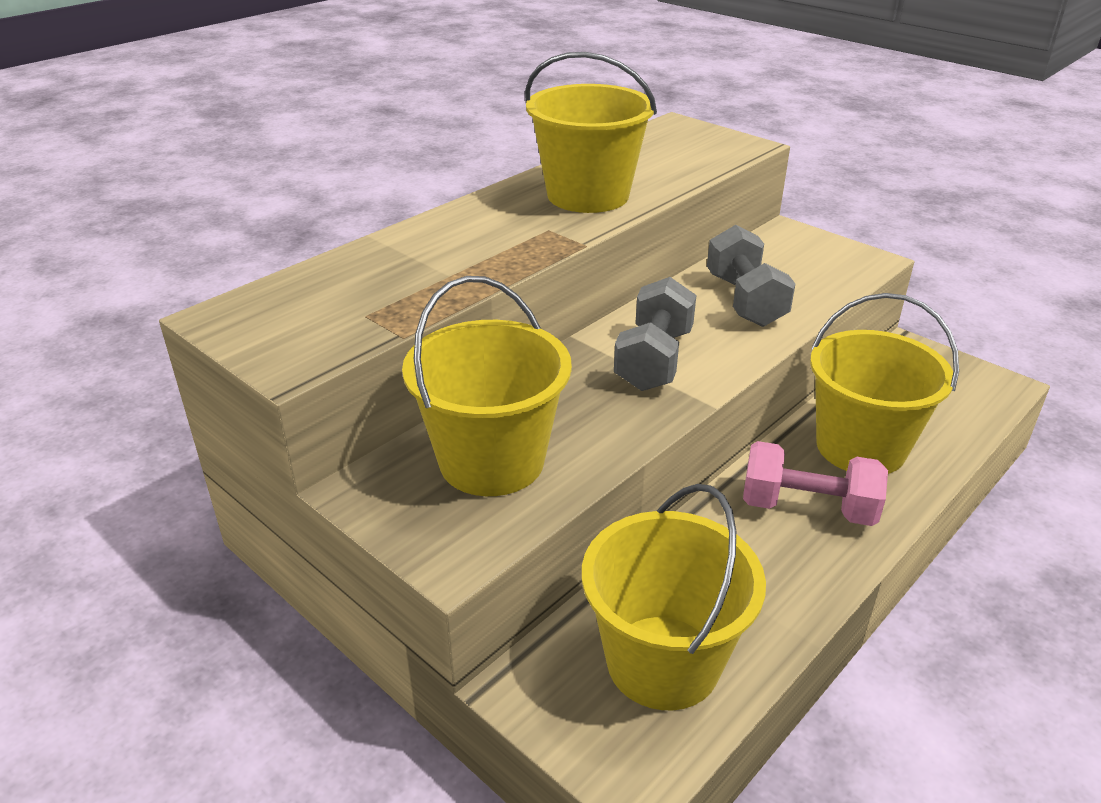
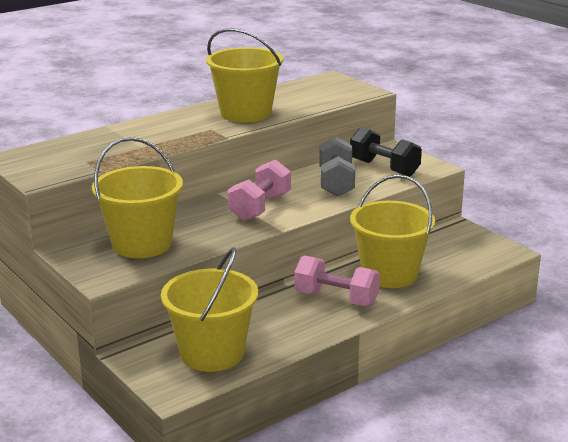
camera: 10 degrees right, 10 degrees down
(653, 360) = (260, 207): grey dumbbell -> pink dumbbell
(799, 267) = (384, 168): none -> black dumbbell

